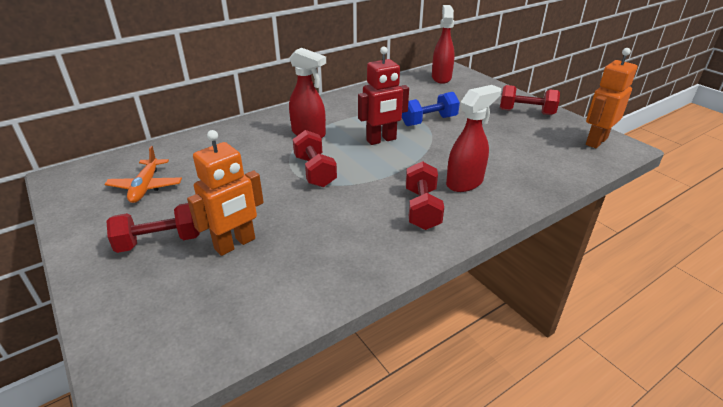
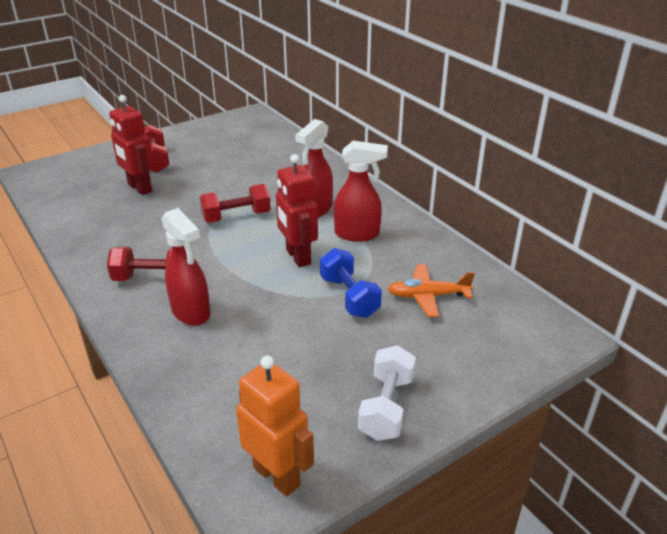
camera: 90 degrees right, 0 degrees up
(146, 187) = (229, 145): orange plane -> orange plane (427, 296)
(235, 244) = (139, 188): orange robot -> red robot
(441, 78) = (514, 322): red spray bottle -> red spray bottle (357, 234)
(526, 112) = (386, 407): red dumbbell -> white dumbbell

